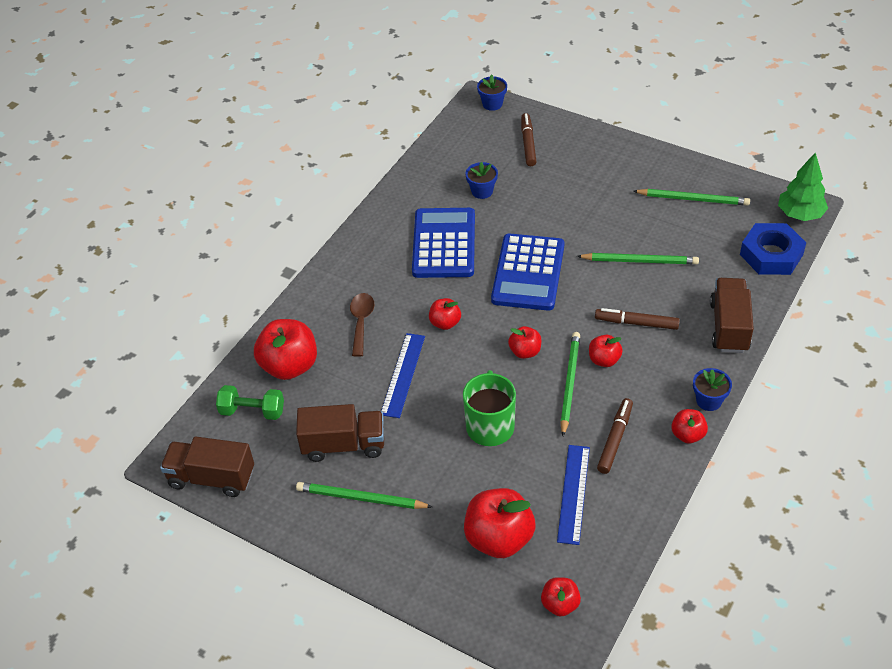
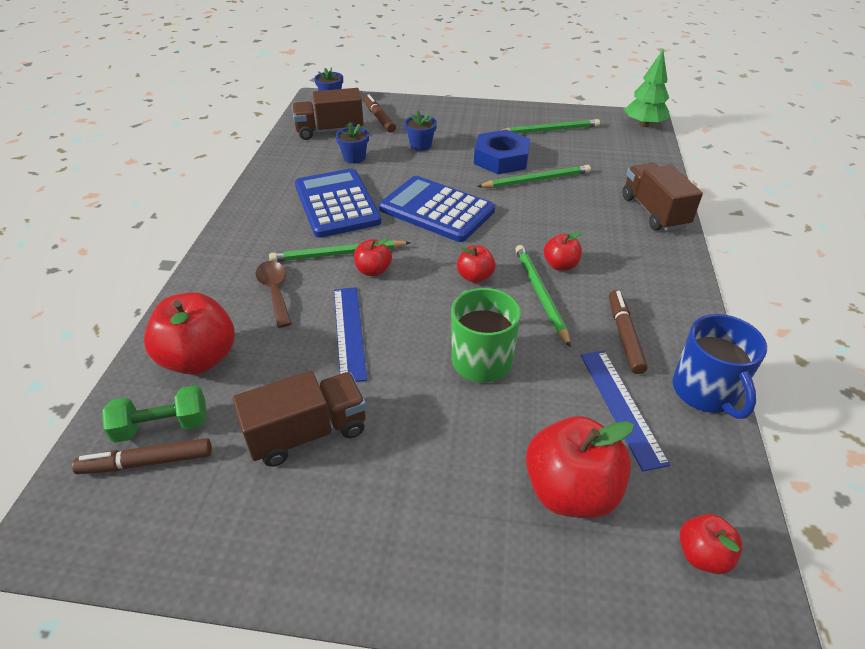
camera: 25 degrees left, 5 degrees down
(212, 478) = (121, 538): brown truck -> brown truck (330, 131)
(361, 498) = (361, 496): green pencil -> green pencil (338, 254)
(528, 273) = (436, 210): blue calculator -> blue calculator turned 135 degrees clockwise
(636, 323) = (569, 227): brown marker -> brown marker (147, 462)
(646, 502) = (705, 392): none -> blue mug
(687, 435) = (692, 311): red apple -> none
(708, 401) = (686, 276): blue flower pot -> blue flower pot (420, 145)
(771, 254) = (644, 154): blue nut -> blue nut (501, 159)

